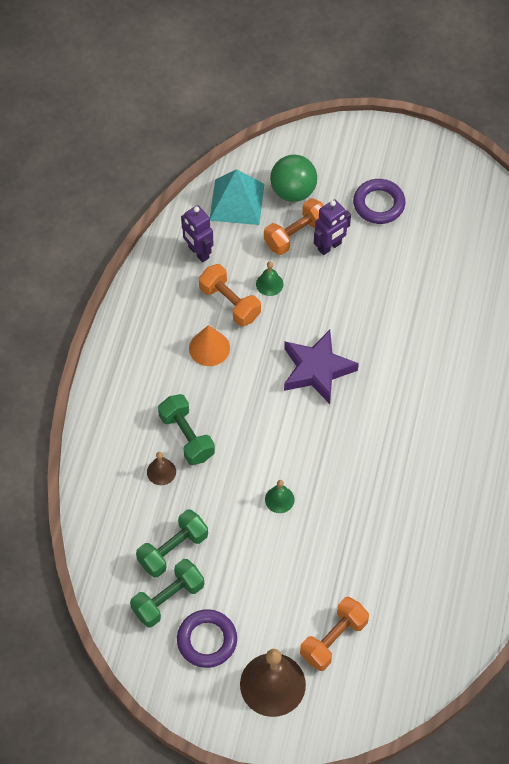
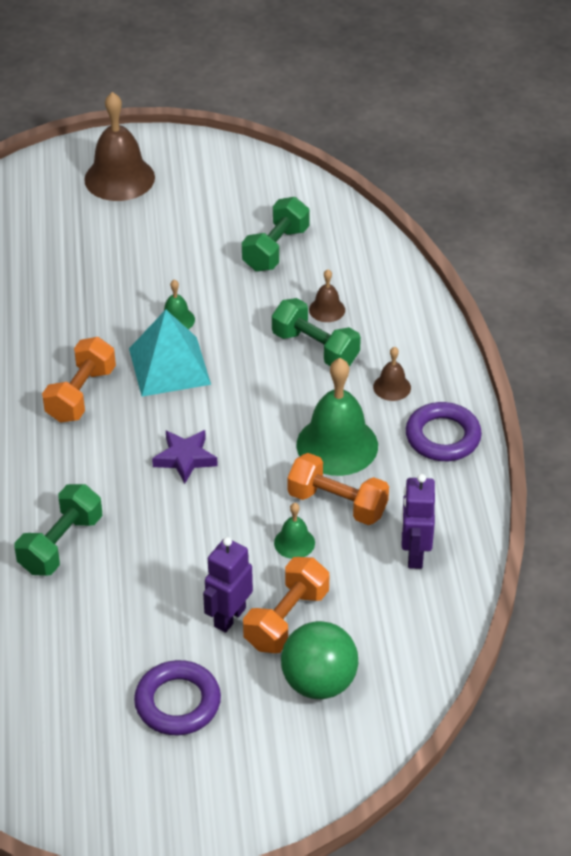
camera: 160 degrees right, 15 degrees down
(148, 384) = (392, 387): none -> brown bell
(168, 599) = (259, 211): green dumbbell -> green dumbbell (61, 544)
(198, 252) = (414, 555): purple robot -> purple robot turned 120 degrees counterclockwise
(207, 640) = (202, 192): purple ring -> purple ring (443, 437)
(209, 348) = (337, 445): orange cone -> green bell
(236, 202) = (397, 641): turquoise pyramid -> turquoise pyramid (169, 366)
(317, 370) = (185, 458): purple star -> purple star, size x0.60
(333, 639) = (68, 223): orange dumbbell -> orange dumbbell (81, 394)

